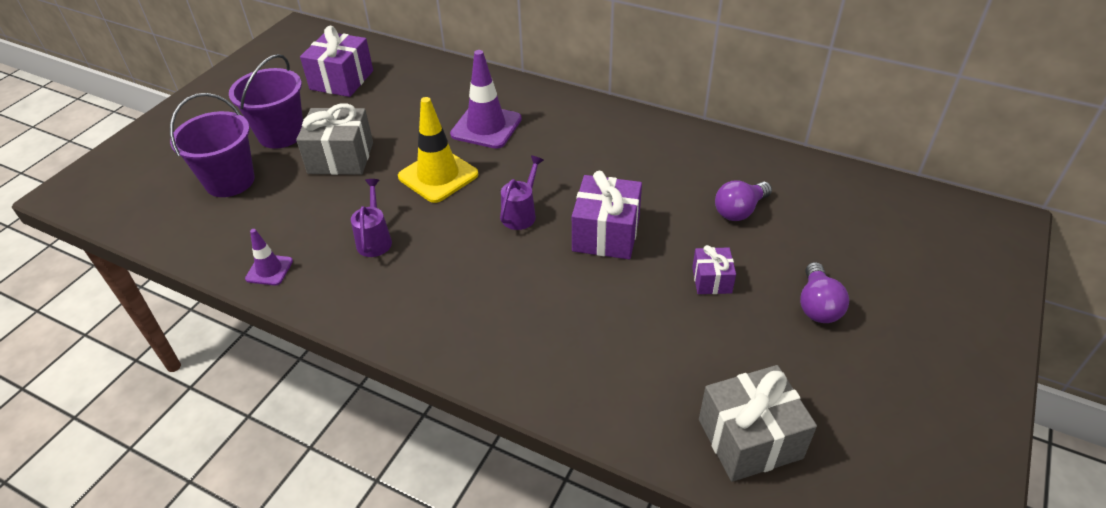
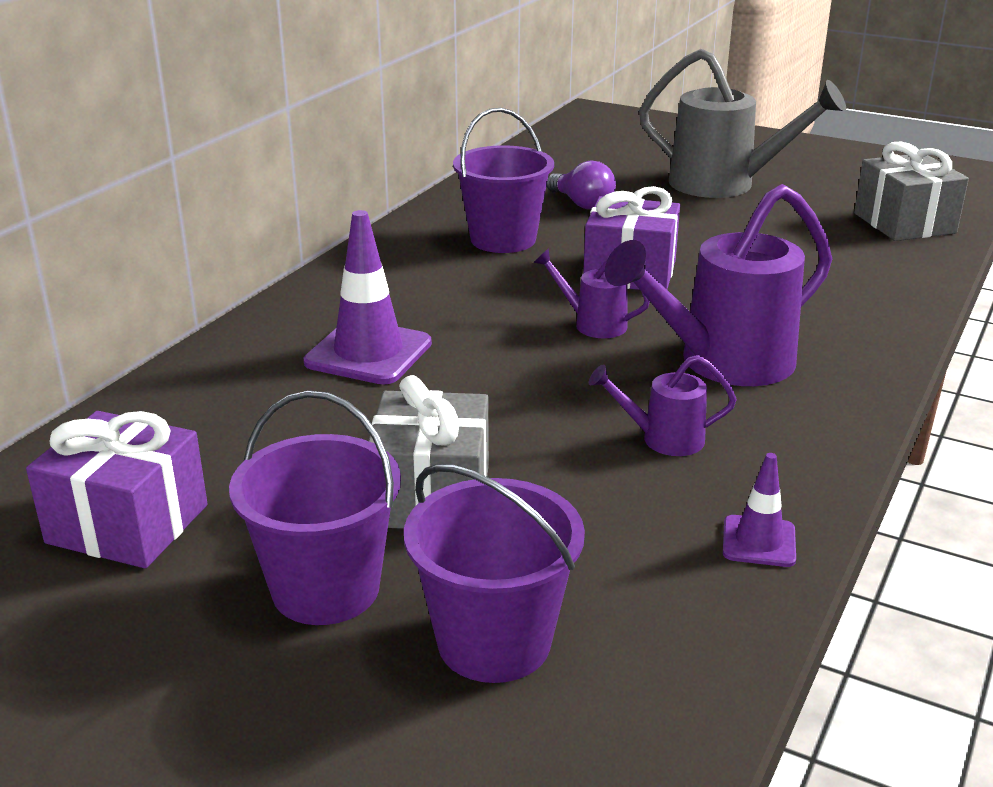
camera: 90 degrees left, 15 degrees down
(438, 176) = (498, 391): yellow traffic cone -> none
(463, 273) = (723, 363): none -> purple watering can
(657, 171) = (503, 239): none -> purple bucket
(711, 280) = (700, 224): purple gift -> none
(817, 305) = (724, 185): purple light bulb -> grey watering can

